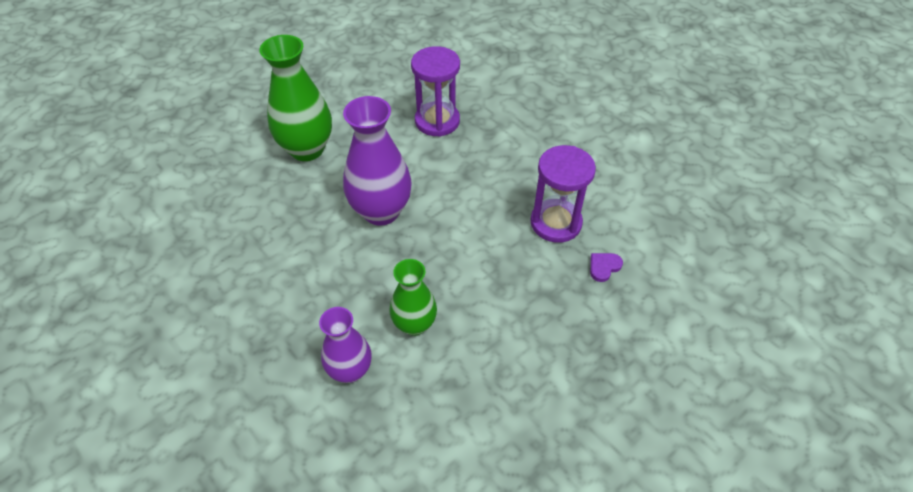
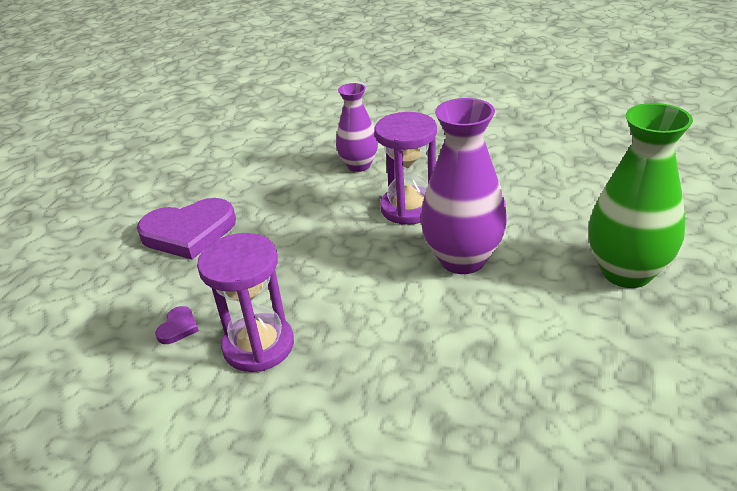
camera: 150 degrees right, 15 degrees down
(414, 324) = (337, 205): green vase -> none
(437, 121) = (531, 398): purple hourglass -> purple hourglass (409, 208)
(560, 373) = (189, 232): none -> purple heart

